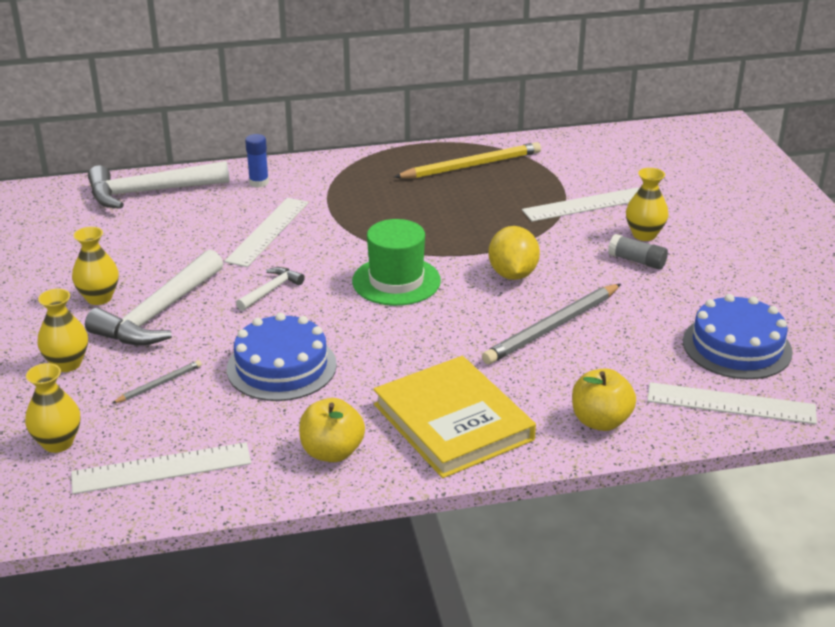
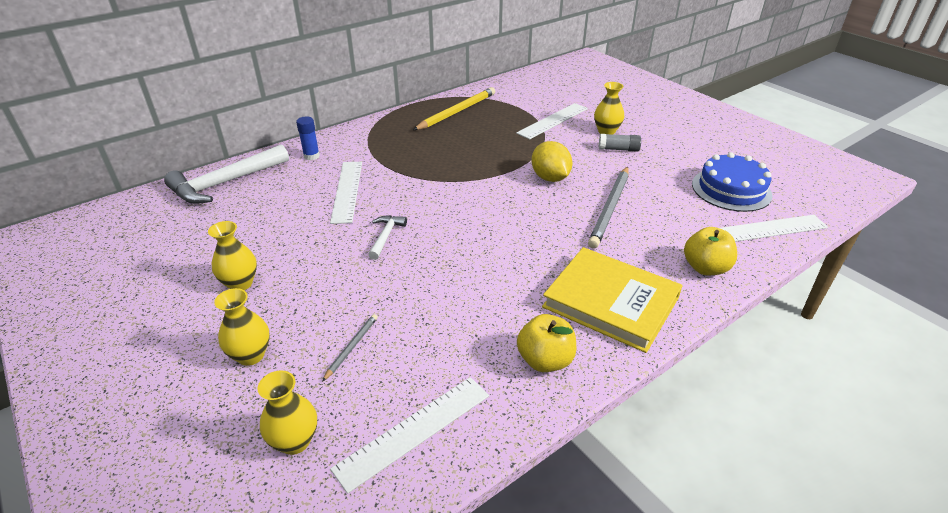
camera: 25 degrees left, 5 degrees up
(159, 313) = (305, 282): white hammer -> none
(281, 367) = (444, 298): blue cake -> none
(396, 281) = (475, 204): green hat -> none

